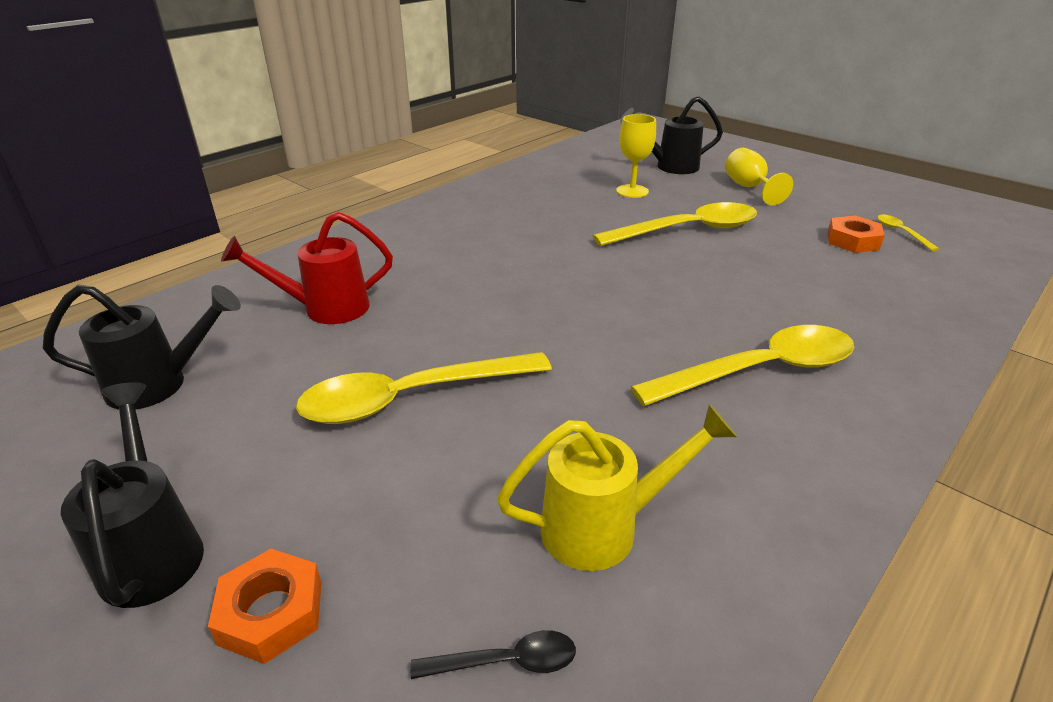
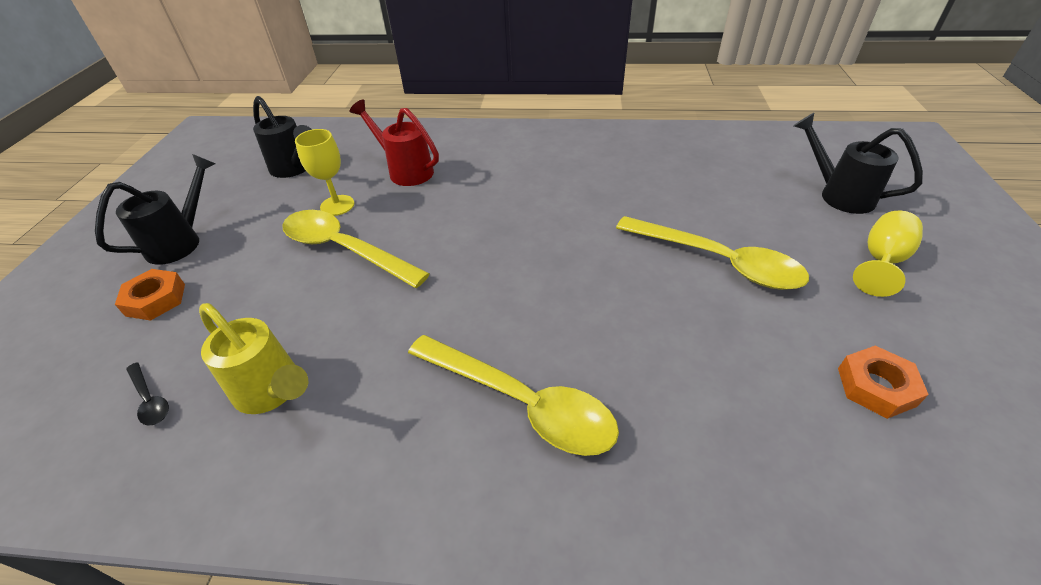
camera: 55 degrees right, 10 degrees up
(632, 191) = (746, 199): yellow goblet -> yellow goblet (337, 205)
(901, 232) = (972, 426): yellow spoon -> none

